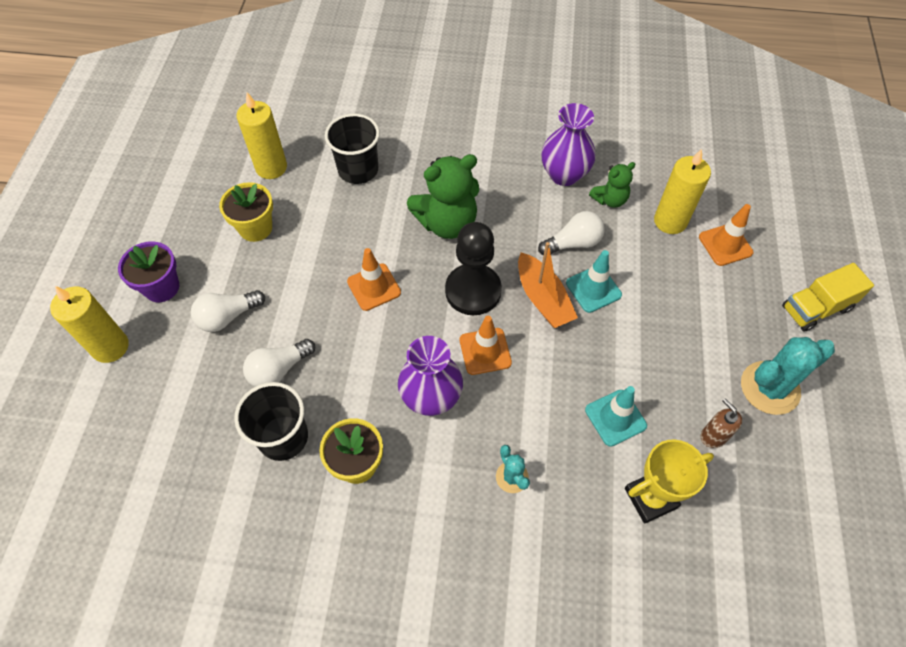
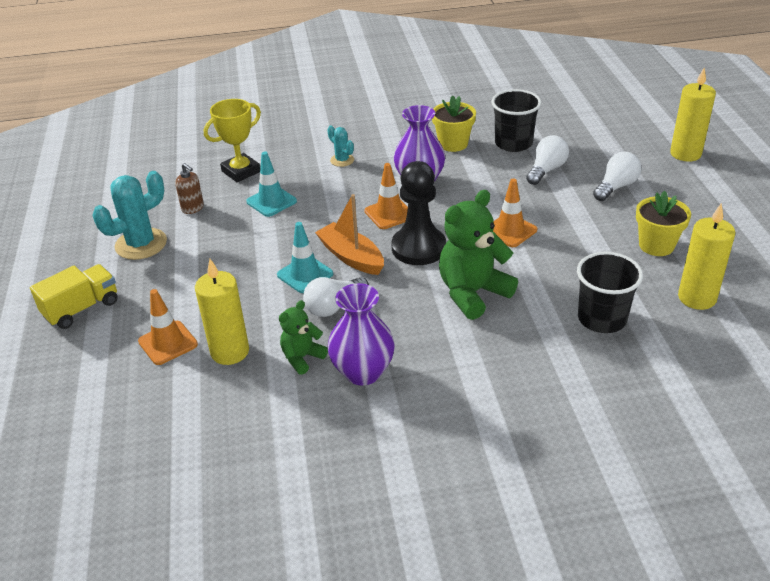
camera: 165 degrees right, 20 degrees down
(161, 287) = (690, 190): purple flower pot -> none

